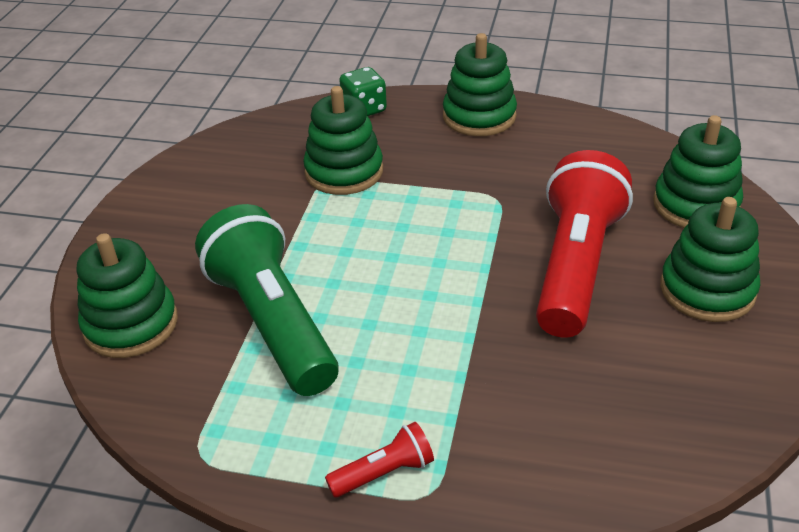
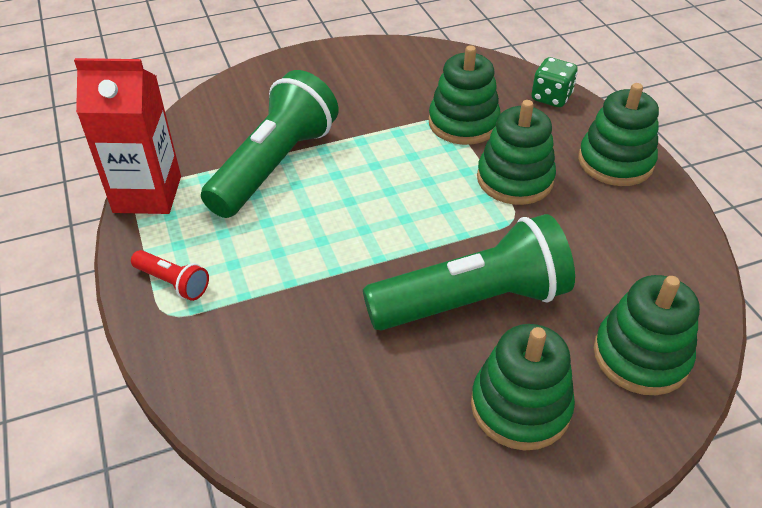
camera: 55 degrees right, 5 degrees up
(131, 324) = (227, 108): green stacking toy -> green stacking toy (514, 179)
(213, 448) = (147, 194): none -> red carton
(575, 266) = (472, 301): red flashlight -> green flashlight

